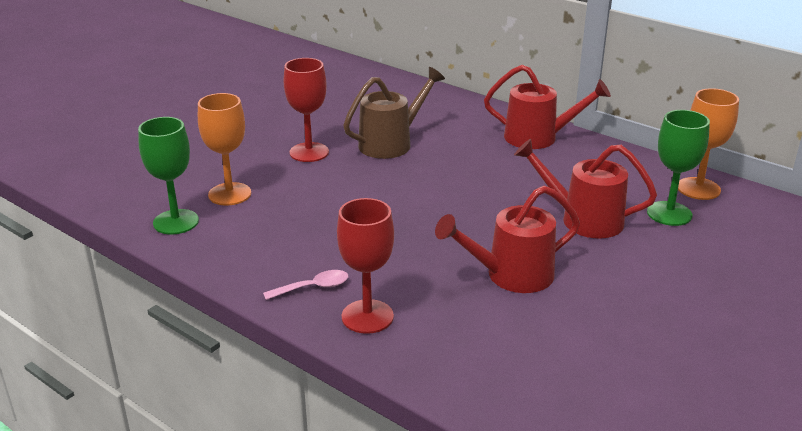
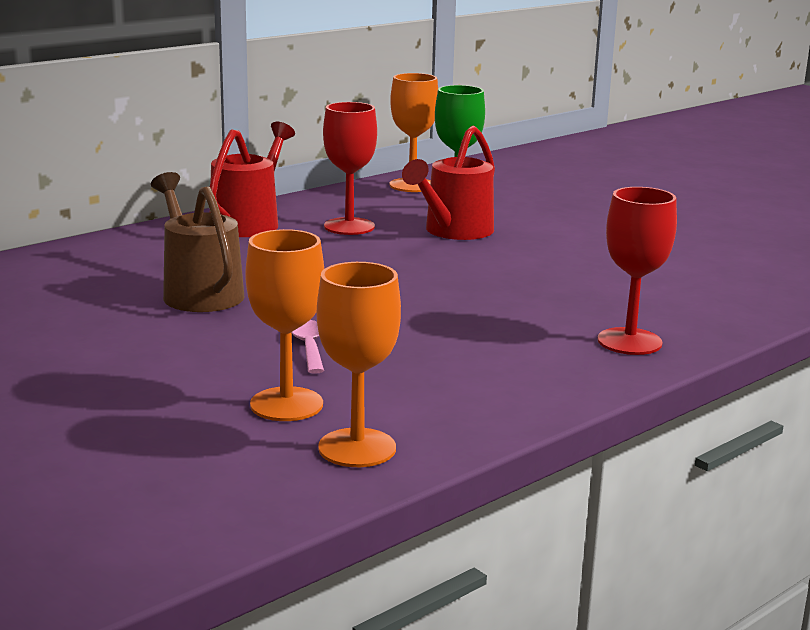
camera: 80 degrees left, 10 degrees down
(176, 222) = (357, 448): green goblet -> orange goblet
(309, 152) = (184, 343): red goblet -> red goblet (349, 226)
(313, 287) = (565, 364): pink spoon -> pink spoon (308, 347)
(510, 276) = (557, 272): red watering can -> none

